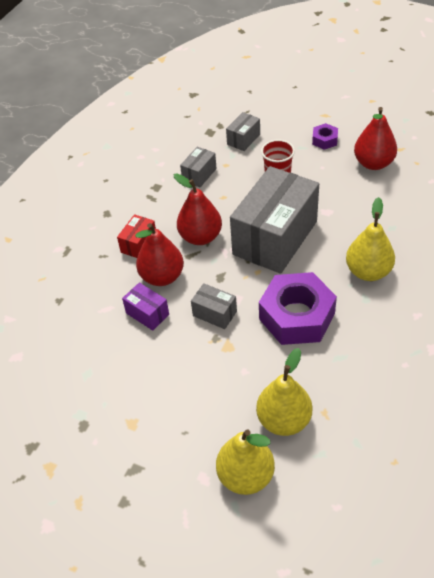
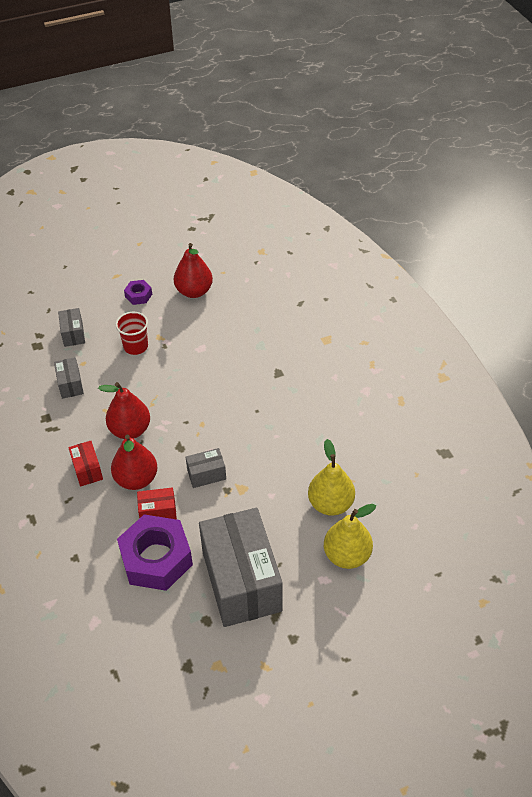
camera: 50 degrees left, 0 degrees up
(147, 313) = (158, 512): purple box -> red box
(275, 238) = (186, 392): grey box -> grey box (241, 581)
(297, 316) = (263, 433): purple nut -> purple nut (156, 558)
(368, 272) = (275, 370): yellow pear -> none

